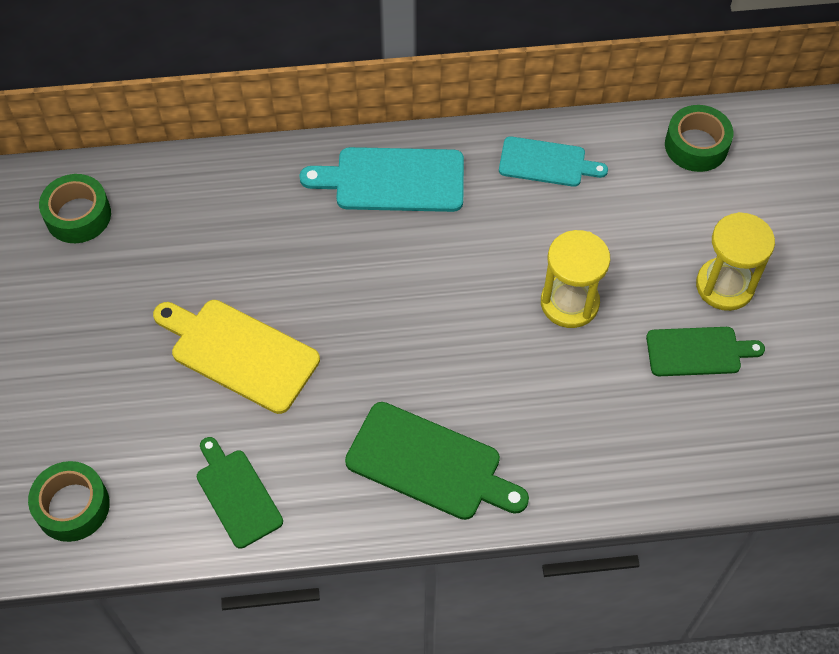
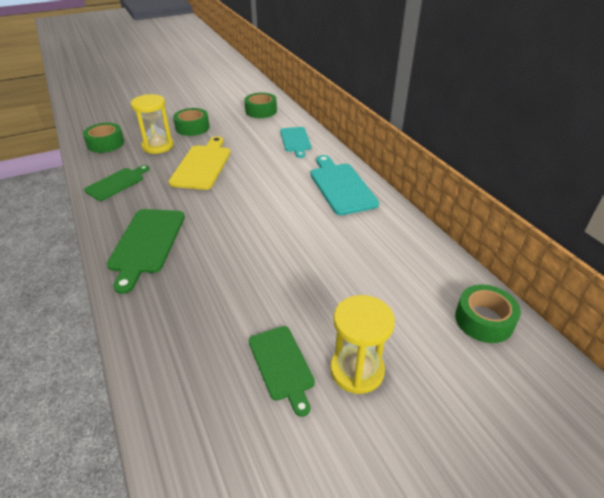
camera: 70 degrees right, 20 degrees down
(85, 345) = (192, 127): none -> green tape
(546, 162) = (401, 242): turquoise cutting board -> turquoise cutting board (295, 141)
(569, 303) = (292, 279): yellow hourglass -> yellow hourglass (158, 146)

